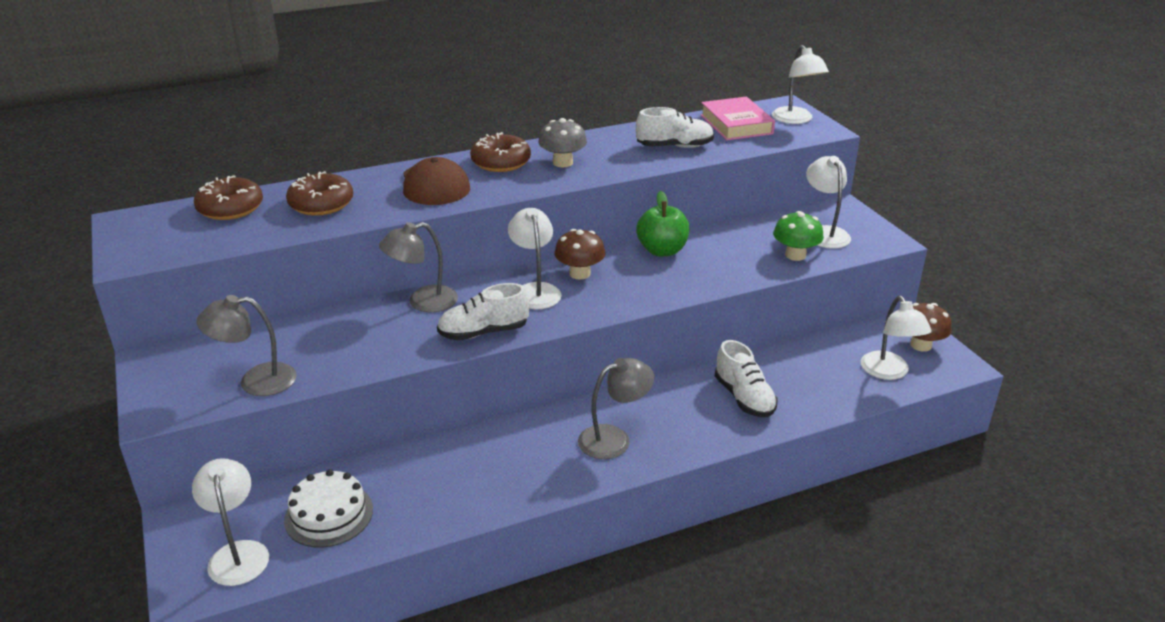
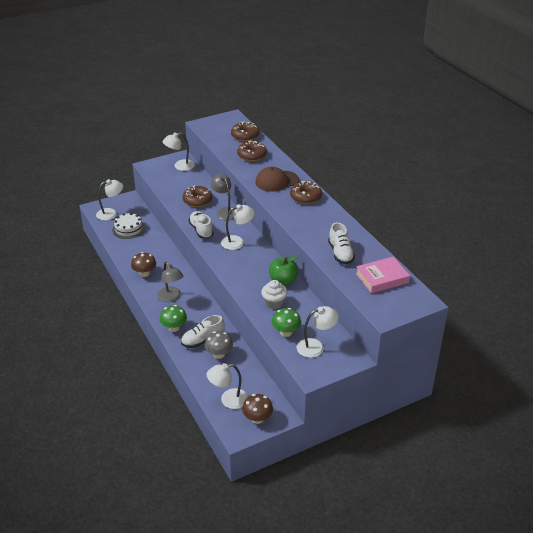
camera: 85 degrees right, 5 degrees up
(256, 381) = (166, 181): grey lamp -> none
(364, 336) = (197, 200): none -> brown donut
(562, 163) = (309, 216): grey mushroom -> grey mushroom (219, 354)
(579, 273) = (255, 254): brown mushroom -> brown mushroom (144, 273)
(709, 434) = (174, 327): none -> green mushroom
(721, 262) = (274, 303): none -> white cupcake
(796, 120) = (398, 304): white lamp -> white lamp (180, 166)

